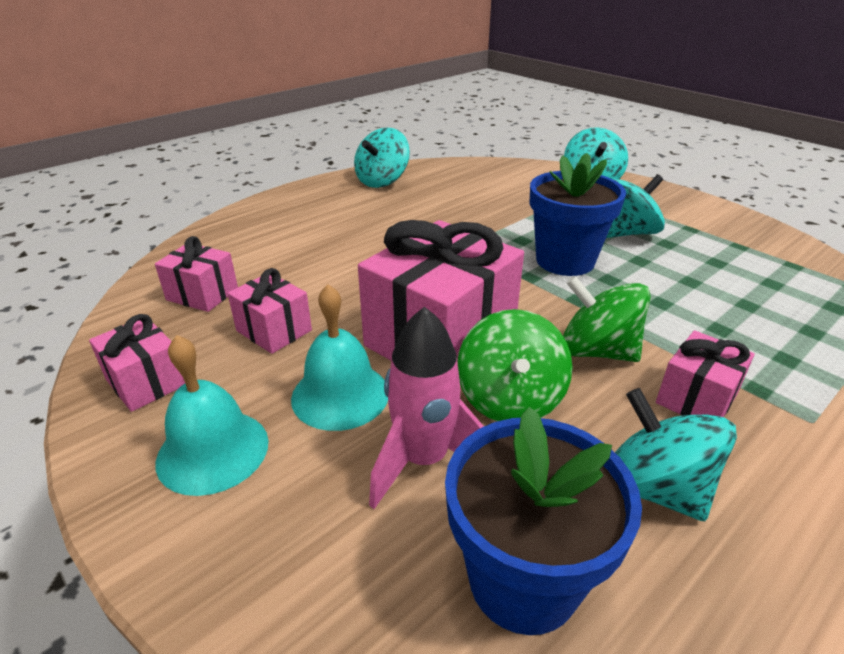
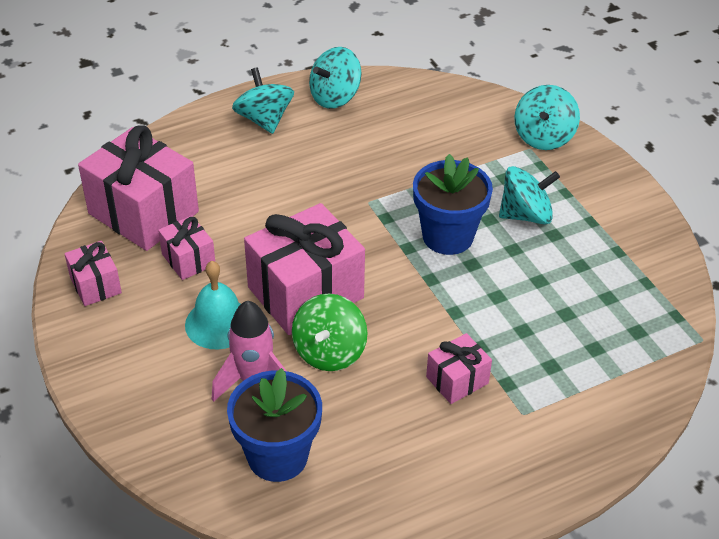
camera: 15 degrees right, 10 degrees up
(202, 294) = (143, 213): pink gift -> pink gift, size x2.00
(213, 451) = (130, 345): turquoise bell -> none
(597, 351) = (414, 328): green spinning top -> none
(654, 488) = (383, 429): turquoise spinning top -> turquoise spinning top (264, 120)

